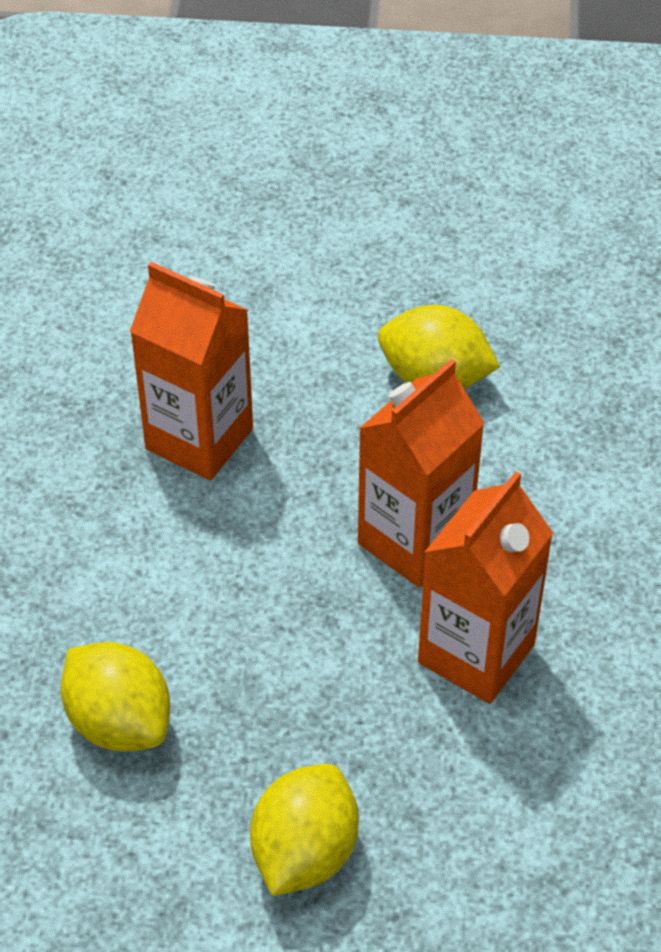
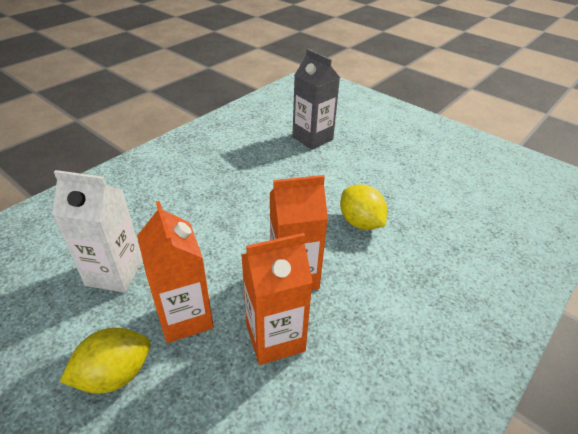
camera: 35 degrees right, 10 degrees down
(119, 721) = (115, 273): yellow lemon -> white carton
(184, 231) = (312, 138): none -> grey carton
(199, 439) = (250, 197): orange carton -> orange carton (185, 317)

